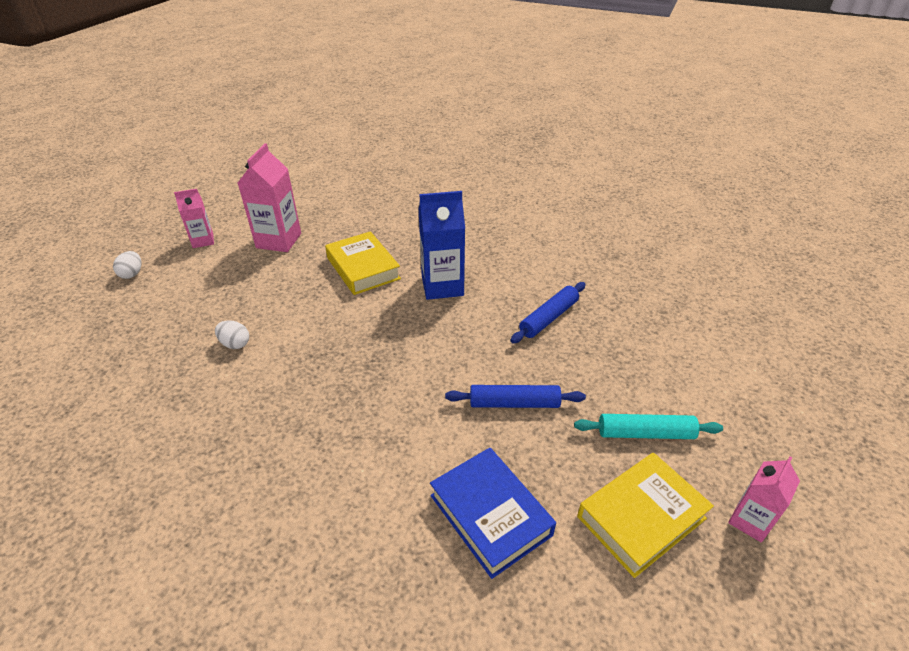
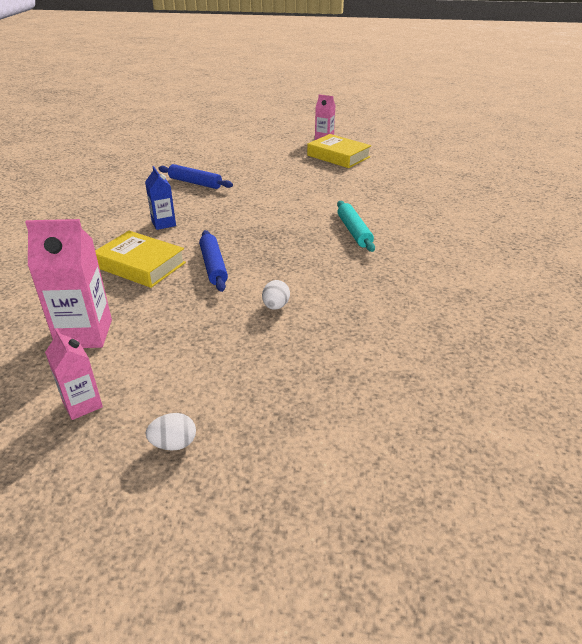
camera: 105 degrees left, 5 degrees down
(363, 268) = (140, 265): yellow book -> yellow book turned 75 degrees clockwise
(442, 286) = (163, 223): blue carton -> blue carton, size x0.59
(490, 515) = (363, 186): blue book -> none
(514, 403) = (282, 187): blue rolling pin -> blue rolling pin (213, 266)
(645, 433) = (286, 156): turquoise rolling pin -> turquoise rolling pin (354, 231)

